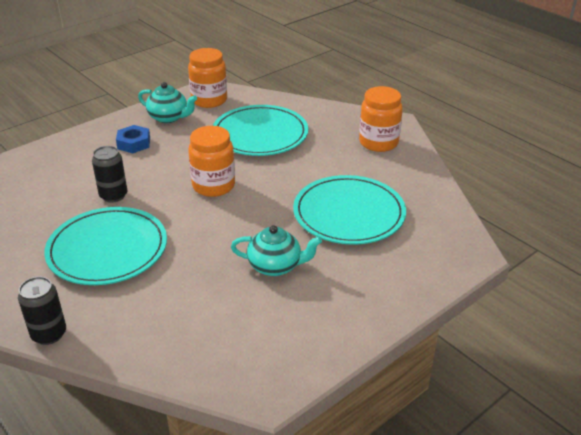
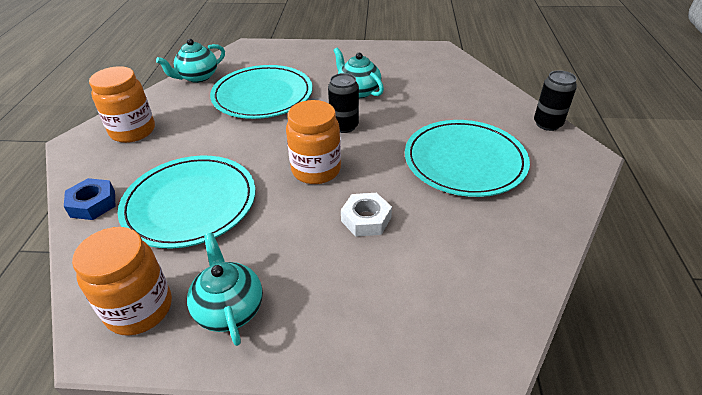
camera: 135 degrees left, 5 degrees up
(113, 195) = (416, 214): black can -> black can (344, 126)
(134, 143) = (323, 284): blue nut -> blue nut (93, 204)
(144, 178) = (366, 219): none -> white nut
(434, 198) = (197, 77): none -> turquoise teapot

